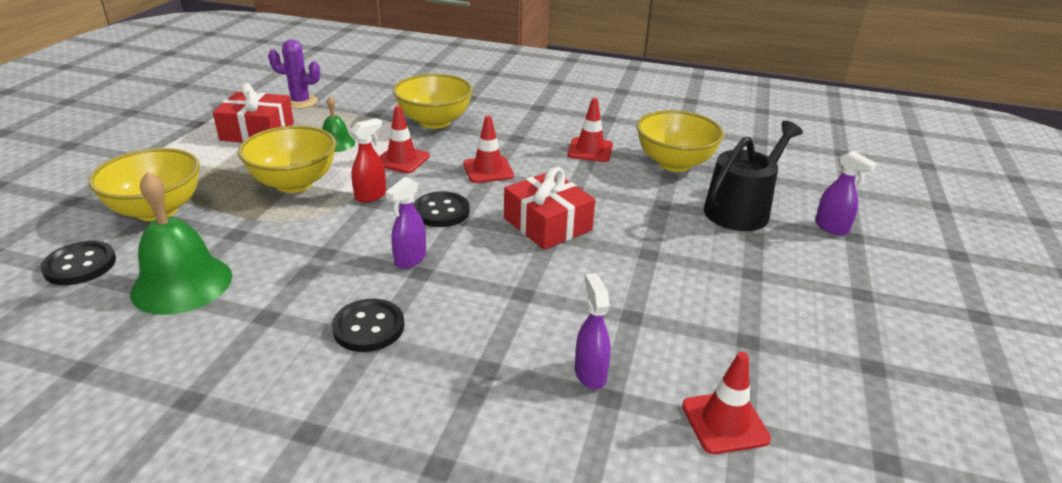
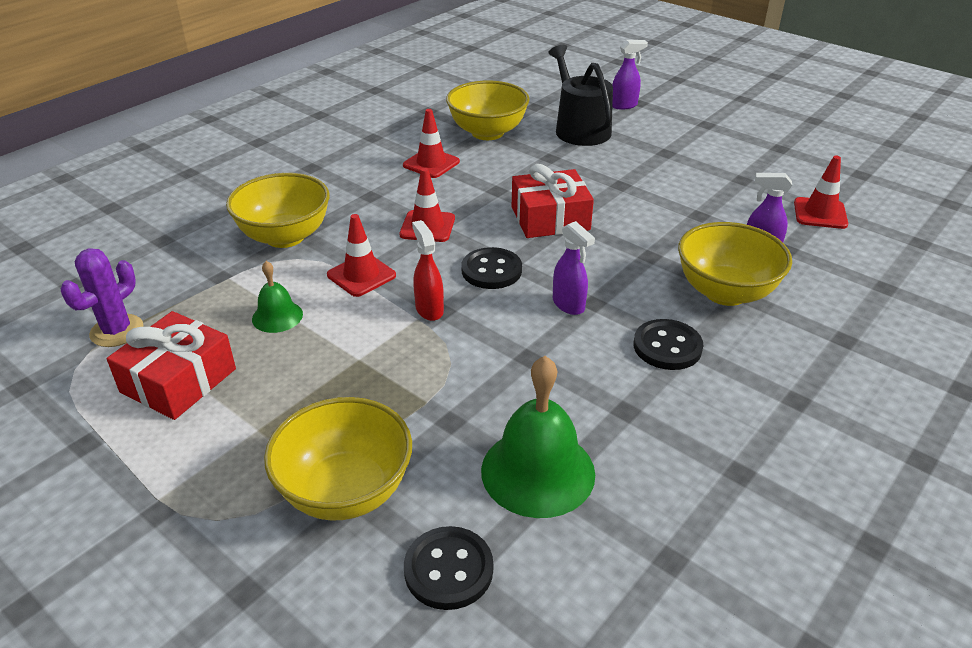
camera: 65 degrees left, 5 degrees up
(294, 183) = (358, 362): yellow bowl -> yellow bowl (725, 292)

